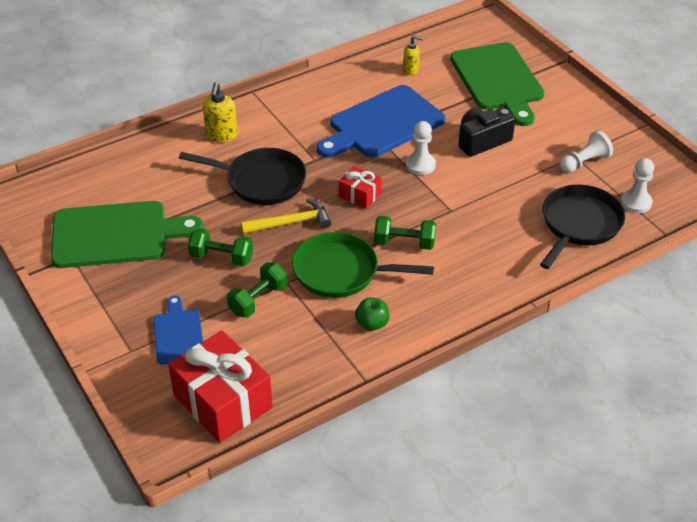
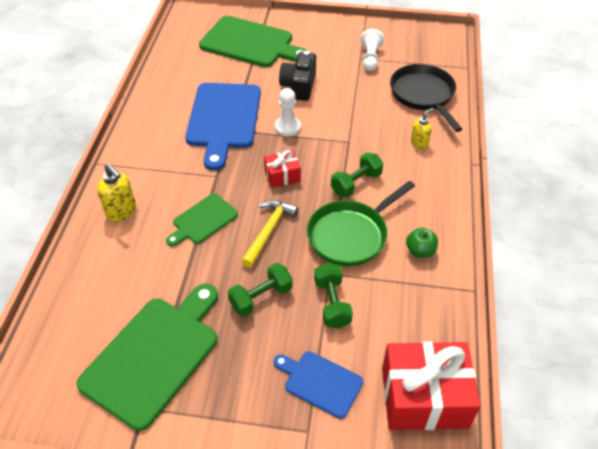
camera: 50 degrees left, 5 degrees up
(261, 181) = (203, 220): black pan -> green cutting board
(411, 70) = (187, 72): yellow soap dispenser -> yellow soap dispenser (419, 143)
(636, 202) = (428, 61): white pawn -> none

